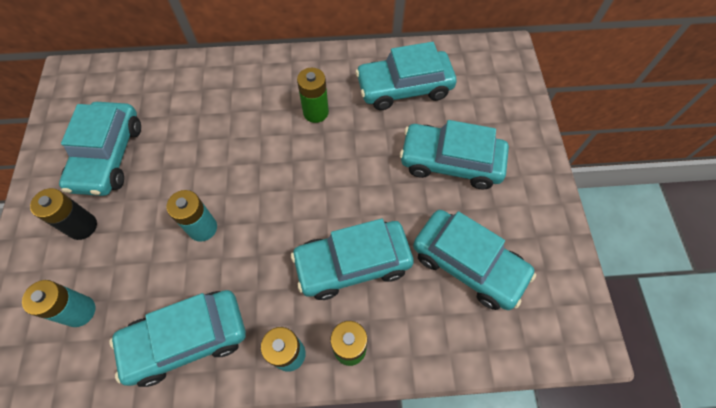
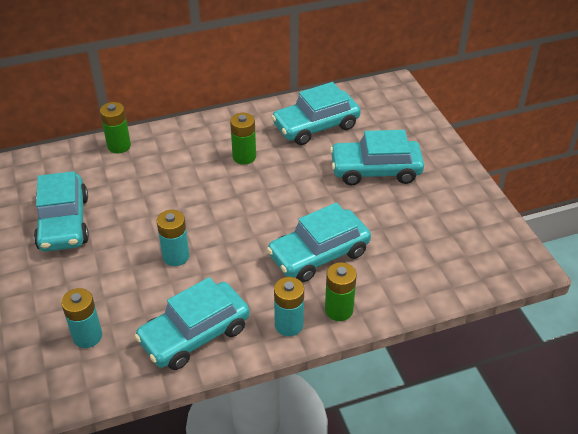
camera: 15 degrees left, 20 degrees down
(82, 226) = (62, 277): black battery -> none
(195, 70) = (119, 146): none -> green battery
(468, 264) = (415, 235): turquoise car -> none

